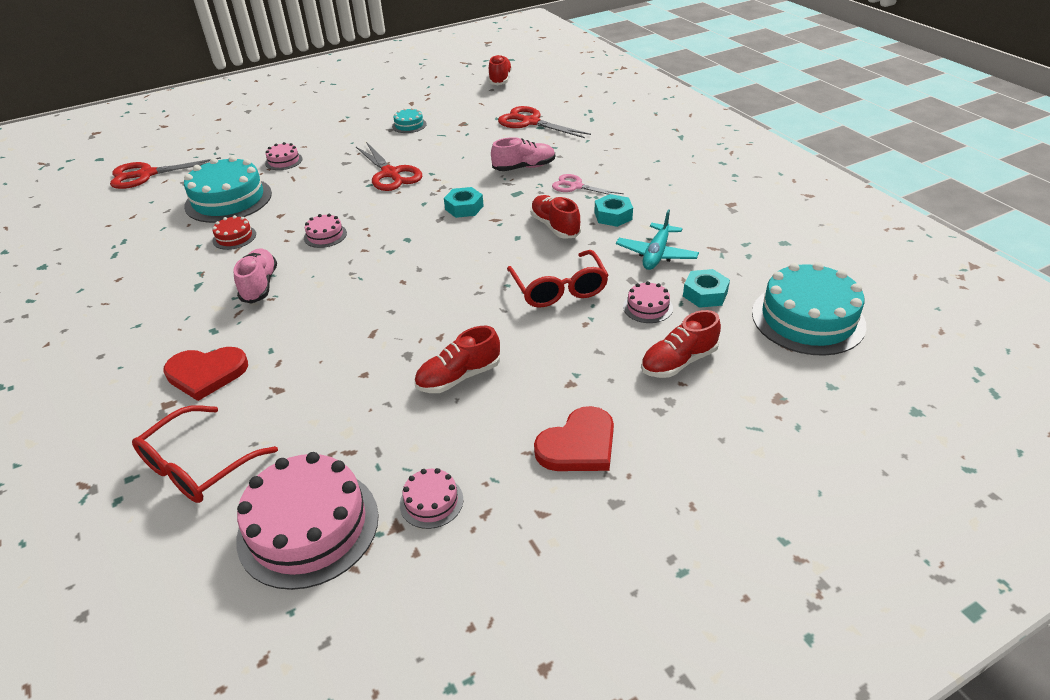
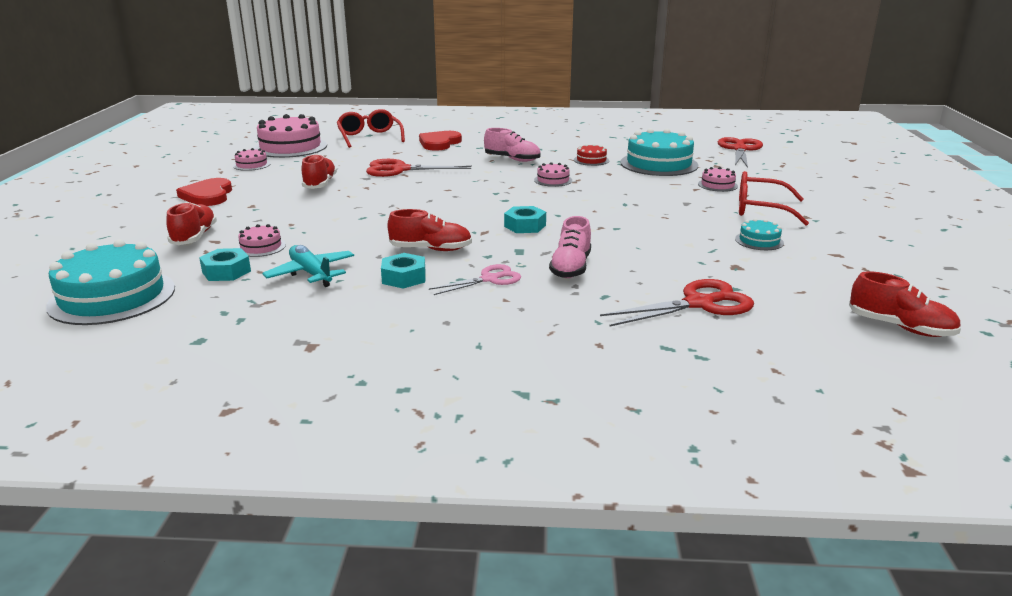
camera: 120 degrees right, 15 degrees down
(390, 174) = (636, 214): red scissors -> red scissors (400, 170)
(559, 288) = (344, 227): red glasses -> red glasses (761, 209)

